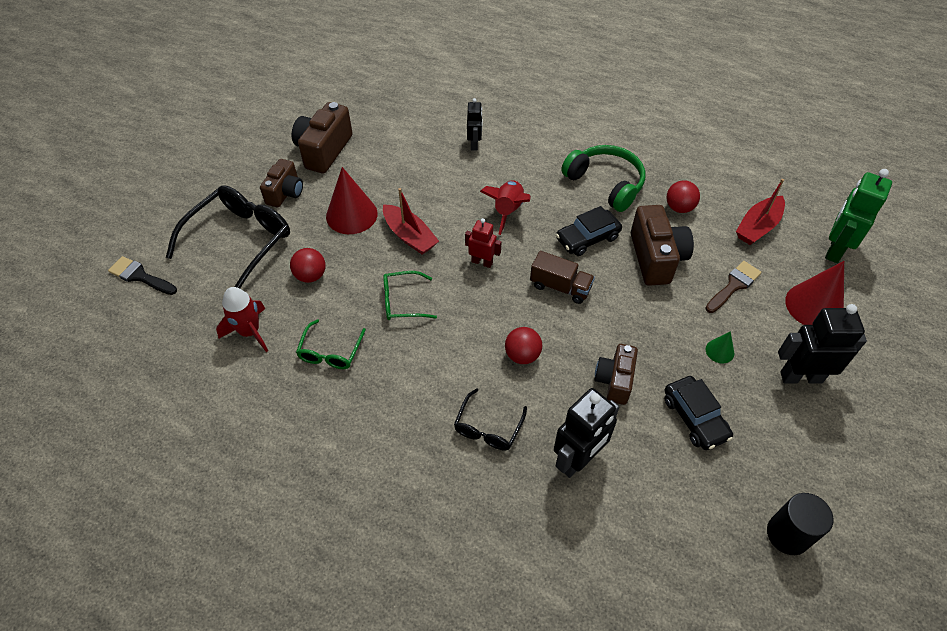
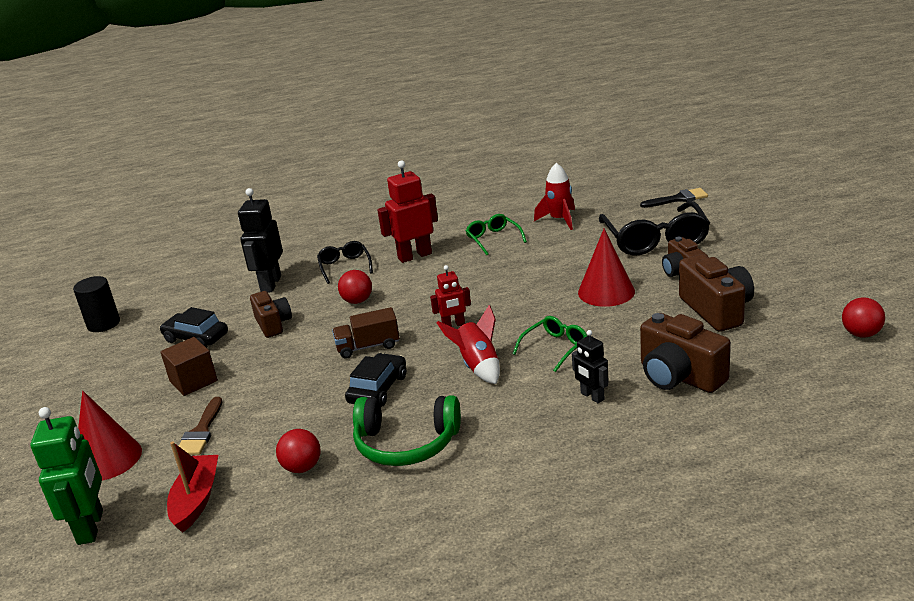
camera: 145 degrees right, 25 degrees down
(311, 276) = (570, 254): red ball -> red ball (861, 334)
(403, 301) = (483, 278): green glasses -> green glasses (555, 348)
(409, 236) = (537, 307): red boat -> none
(416, 387) = (414, 256): none -> red robot
(656, 258) = (296, 411): brown camera -> brown camera (679, 376)
(719, 351) = (193, 381): green cone -> brown cube
(801, 377) = (111, 401): black robot -> none

